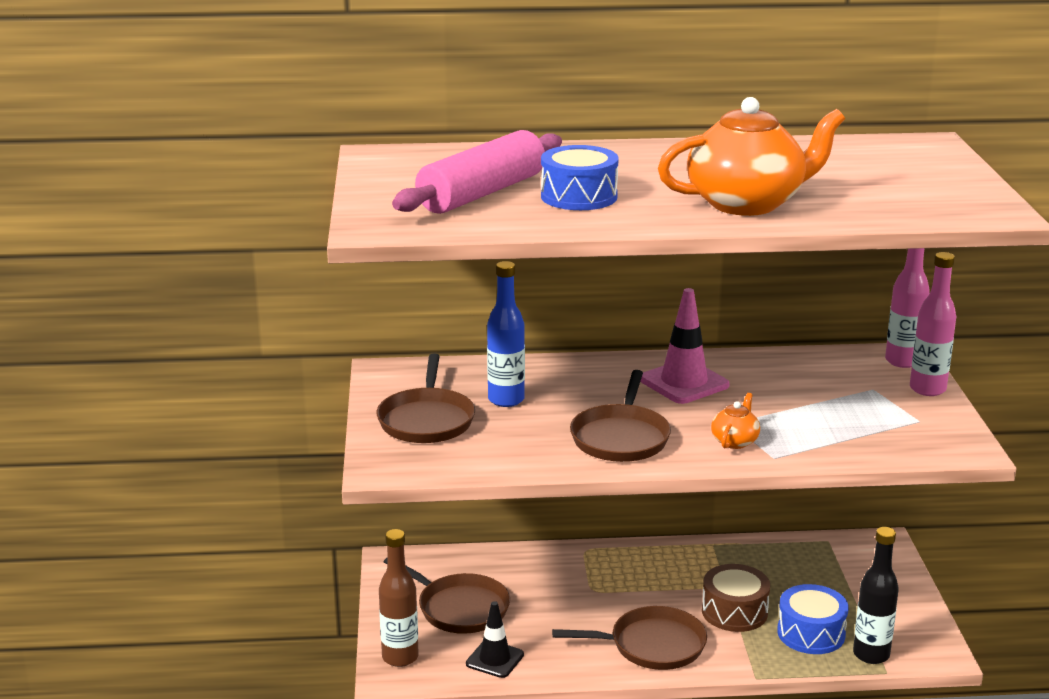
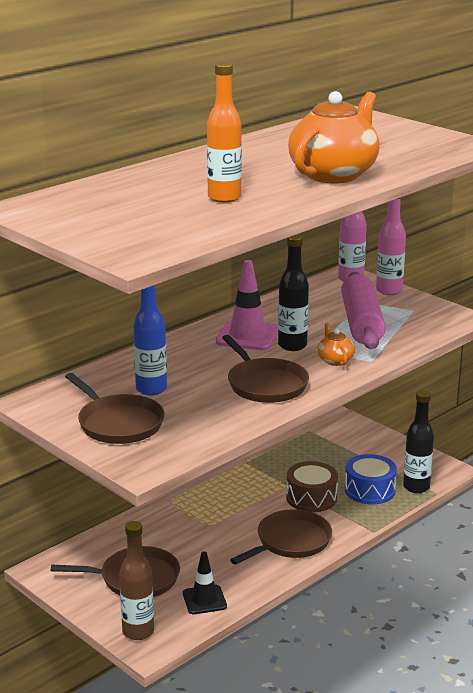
camera: 40 degrees left, 0 degrees up
(482, 193) = (155, 213): pink rolling pin -> pink rolling pin (361, 323)
(579, 196) = (224, 198): blue drum -> orange bottle
(714, 409) = (292, 346): none -> black bottle

